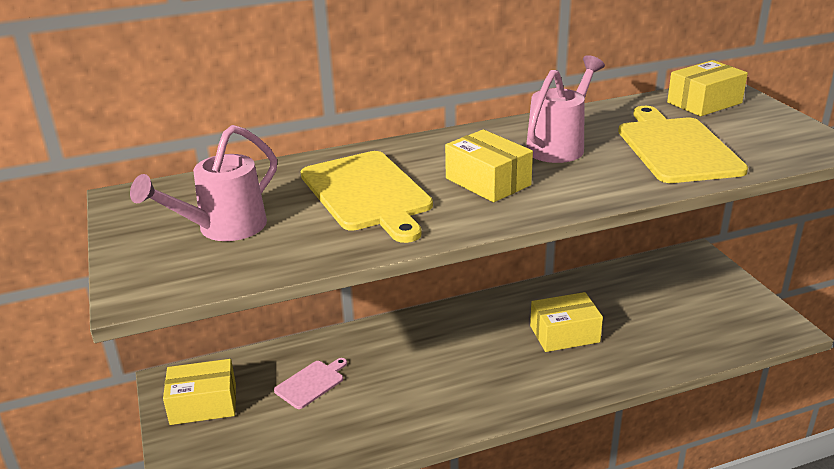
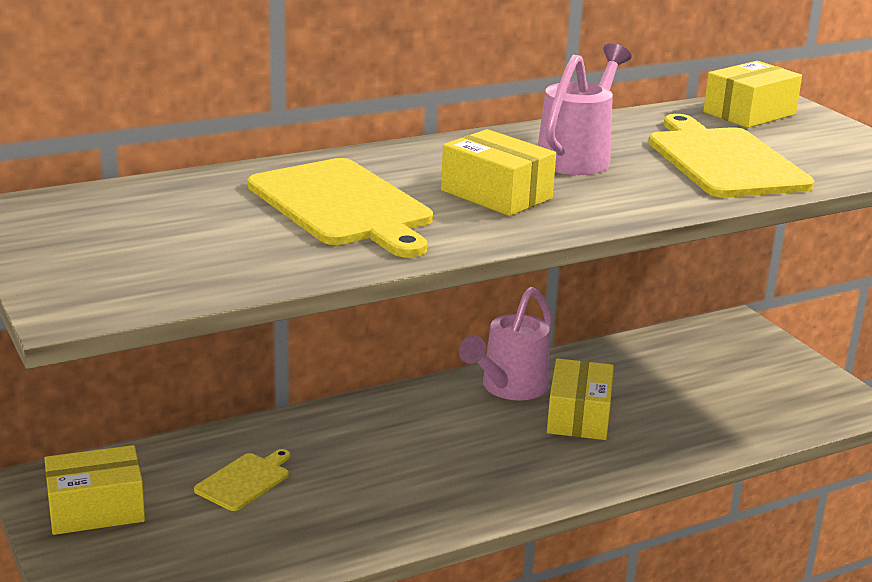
camera: 10 degrees left, 5 degrees down
(224, 228) = (163, 242): pink watering can -> pink watering can (509, 388)
(311, 383) = (244, 480): pink cutting board -> yellow cutting board
(564, 334) = (578, 416): yellow box -> yellow box turned 60 degrees counterclockwise

